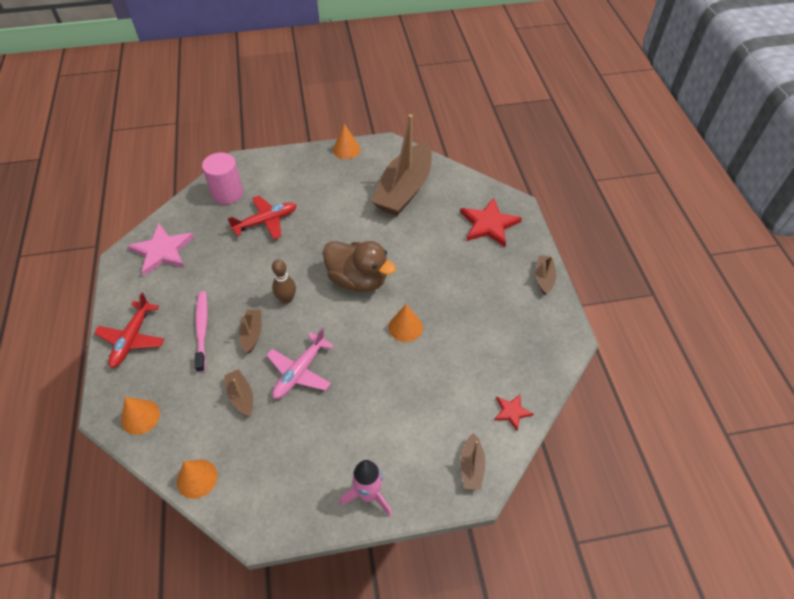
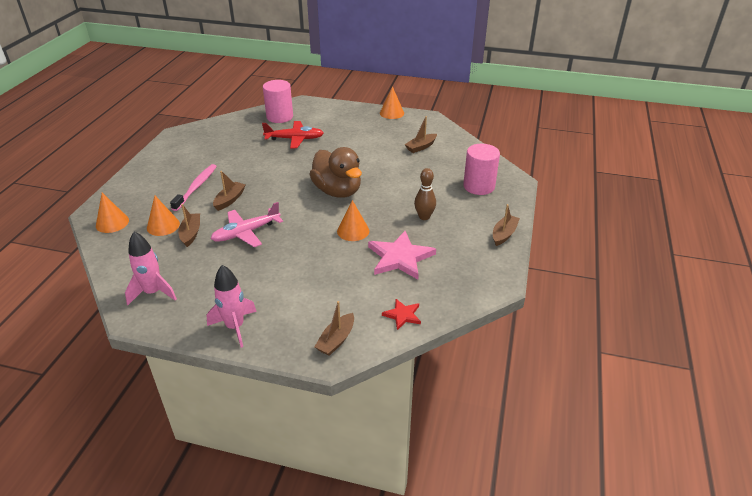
camera: 25 degrees right, 15 degrees down
(132, 338) = (145, 178): red plane -> none
(162, 251) = (207, 137): pink star -> pink star (400, 257)
(197, 478) = (118, 271): orange cone -> orange cone (163, 226)
(256, 490) = (153, 293): none -> pink rocket
(286, 299) = (272, 187): brown bowling pin -> brown bowling pin (424, 217)
(404, 189) = (421, 147): brown boat -> brown boat, size x0.43
(489, 224) = (479, 186): red star -> pink cylinder

